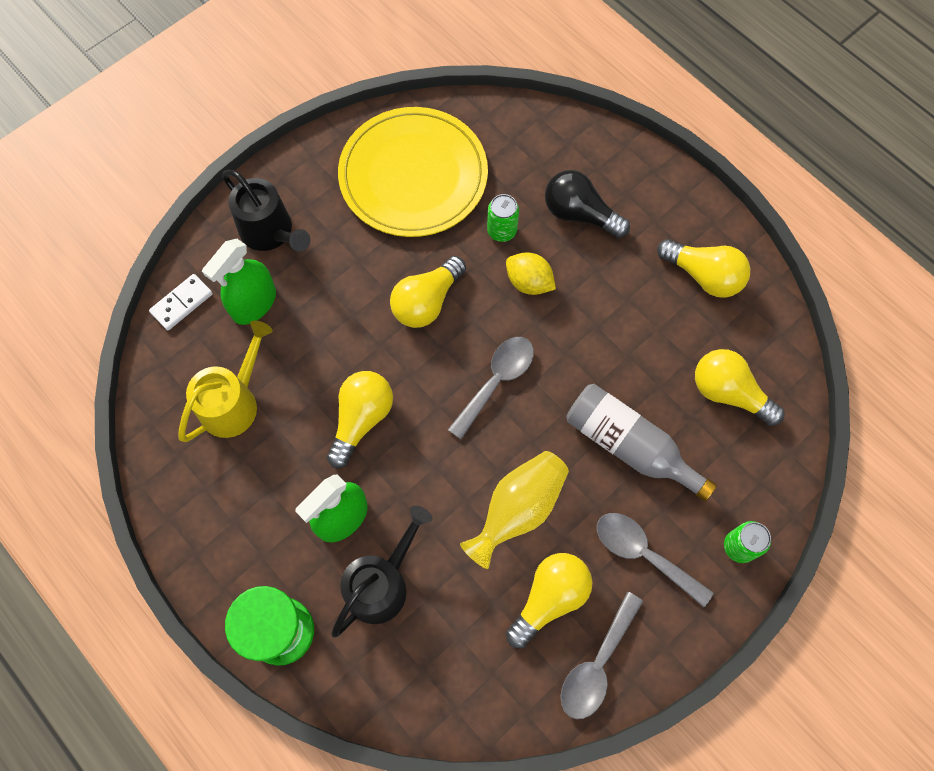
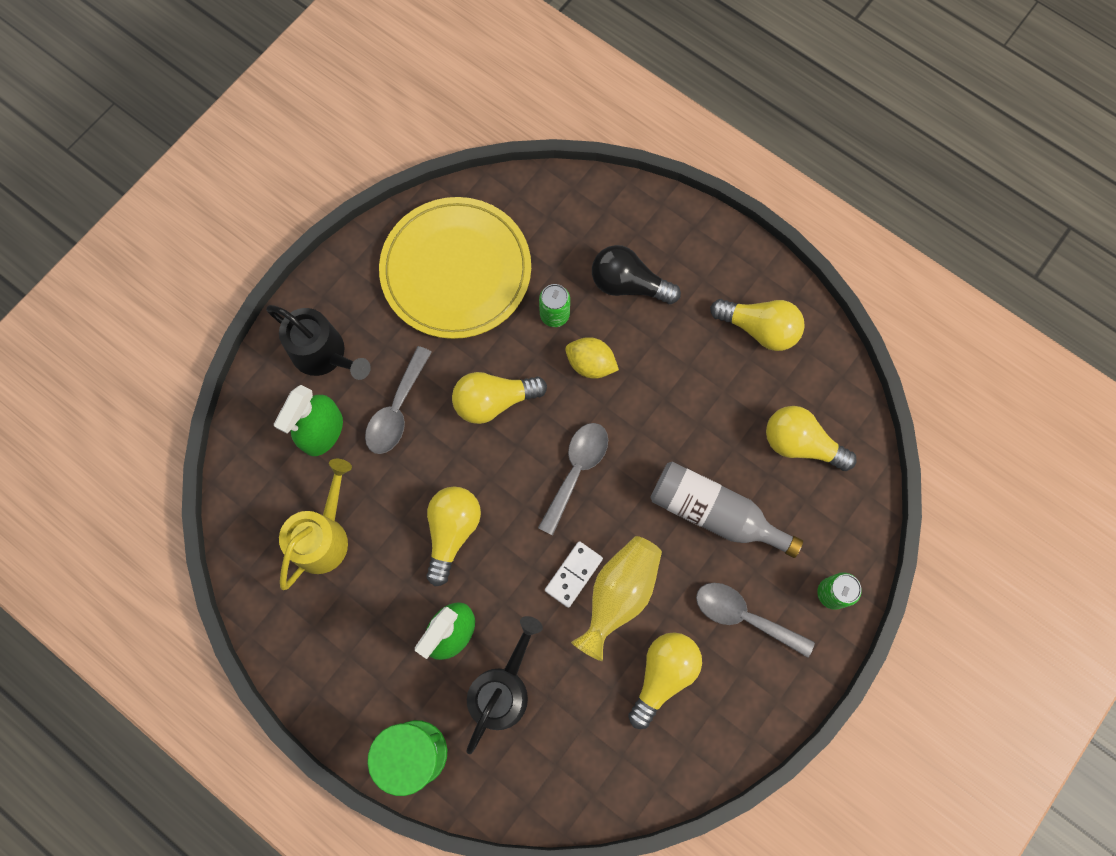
camera: 10 degrees left, 5 degrees up
(182, 303) = (250, 444): white domino -> white domino (573, 574)
(427, 302) = (494, 401): yellow light bulb -> yellow light bulb turned 45 degrees clockwise
(597, 664) = (717, 729): grey spoon -> grey spoon (397, 409)

